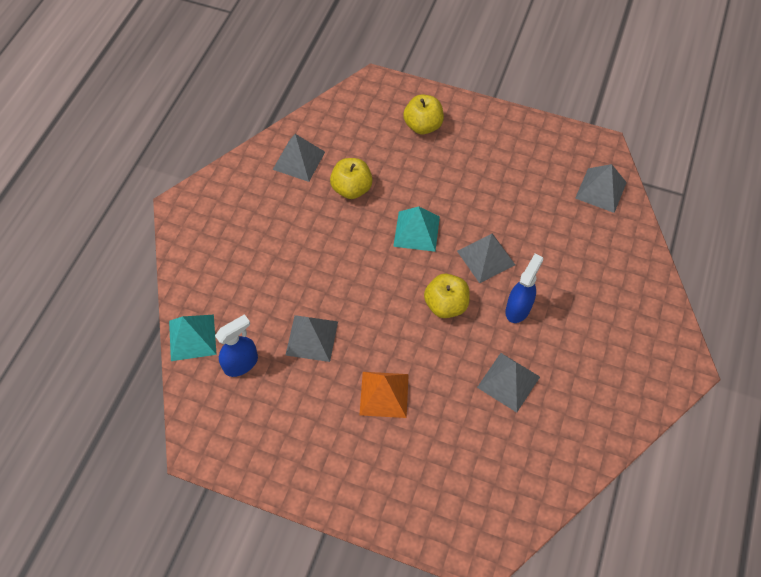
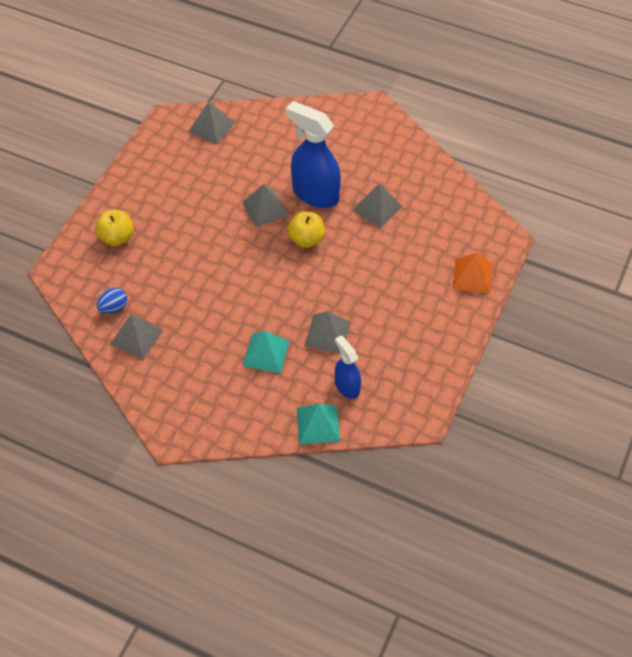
camera: 85 degrees left, 5 degrees down
(333, 136) = (114, 308): none -> blue egg
(351, 189) = (178, 296): yellow apple -> none
(384, 394) = (382, 287): orange pyramid -> orange pyramid (472, 276)
(416, 231) = (231, 252): turquoise pyramid -> turquoise pyramid (266, 353)
(518, 308) = (315, 194): blue spray bottle -> blue spray bottle, size x1.79

